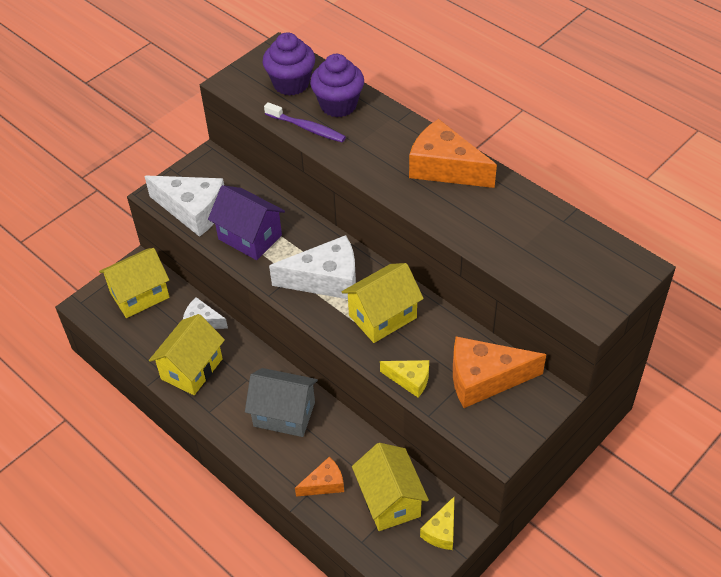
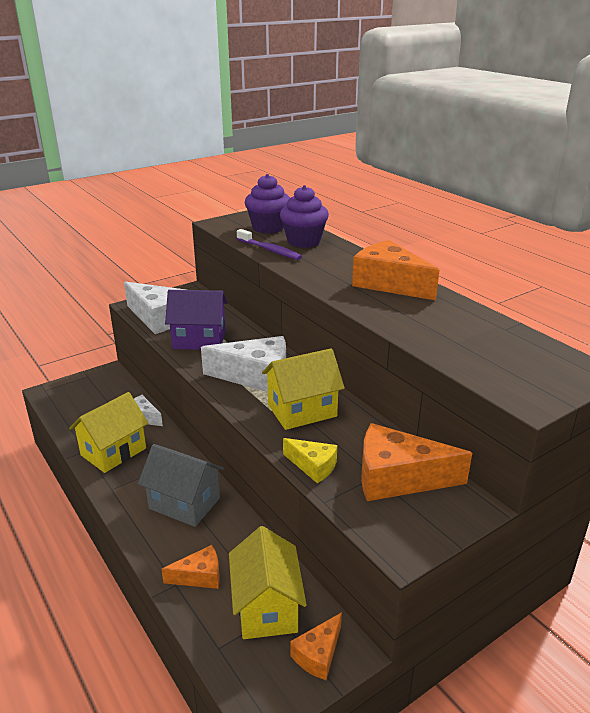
camera: 10 degrees right, 20 degrees down
(140, 295) = (97, 392): yellow house -> none
(250, 237) = (199, 340): purple house -> purple house turned 45 degrees counterclockwise
(441, 531) = (318, 654): yellow cheese -> orange cheese

